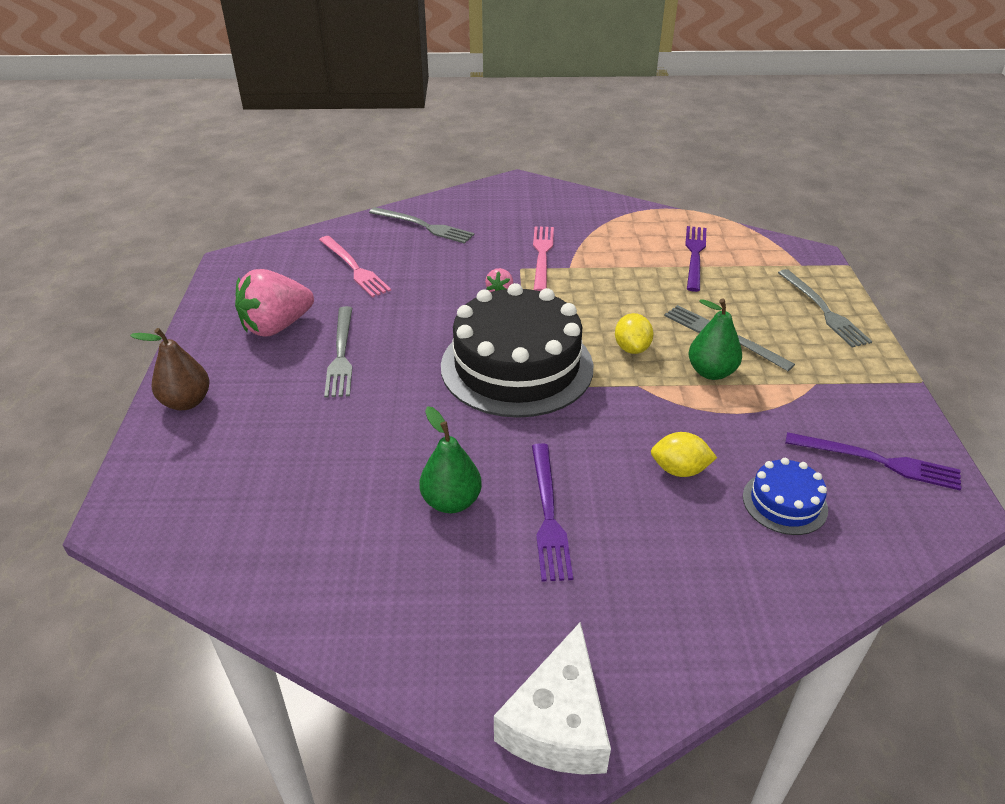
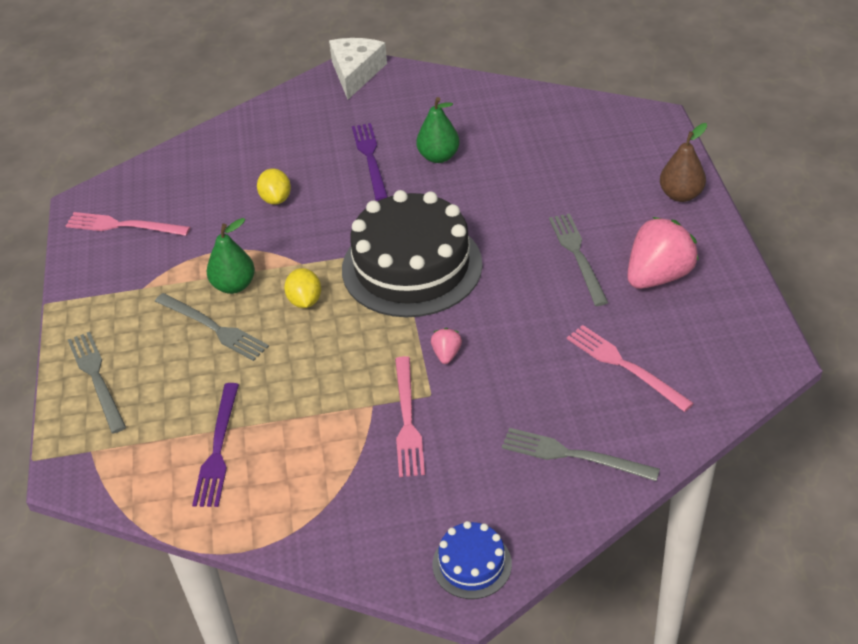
camera: 175 degrees right, 5 degrees up
(679, 470) = (276, 199): yellow lemon -> yellow lemon turned 75 degrees clockwise
(784, 503) = (205, 188): blue cake -> blue cake (472, 564)
(878, 461) = (123, 226): purple fork -> pink fork

